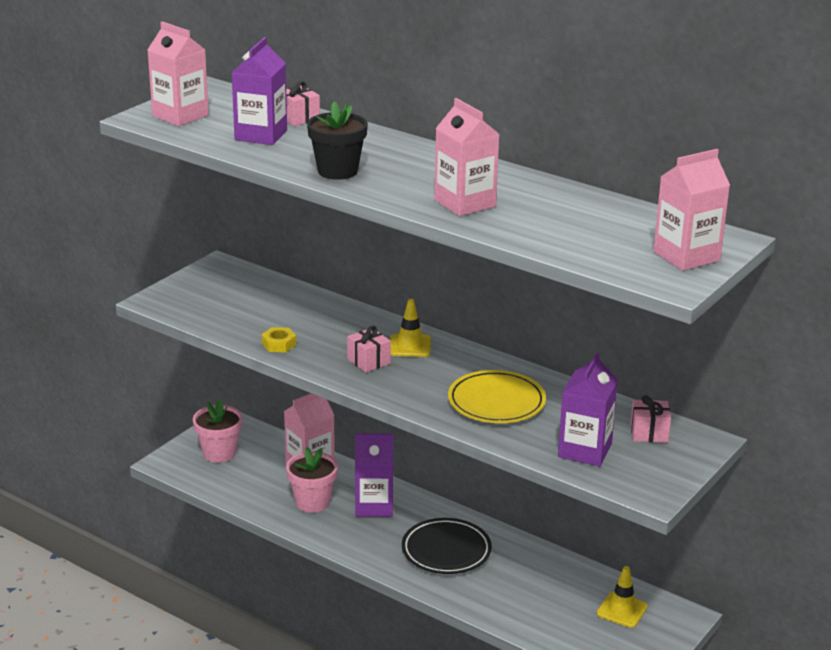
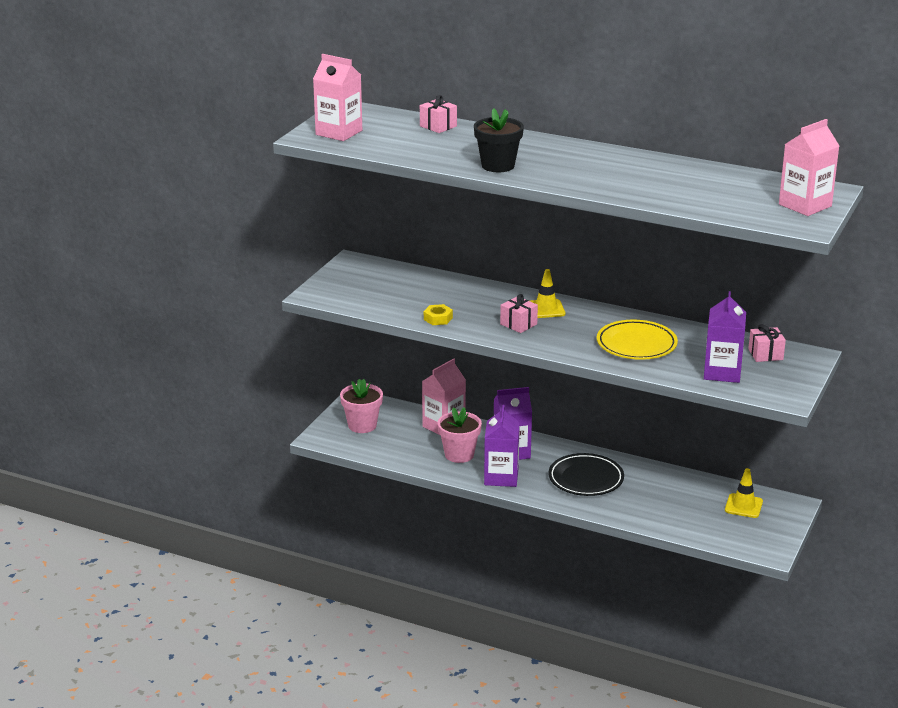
camera: 10 degrees left, 0 degrees up
(261, 135) = (416, 142): purple carton -> purple carton (501, 477)
(465, 203) = (614, 181): pink carton -> none

